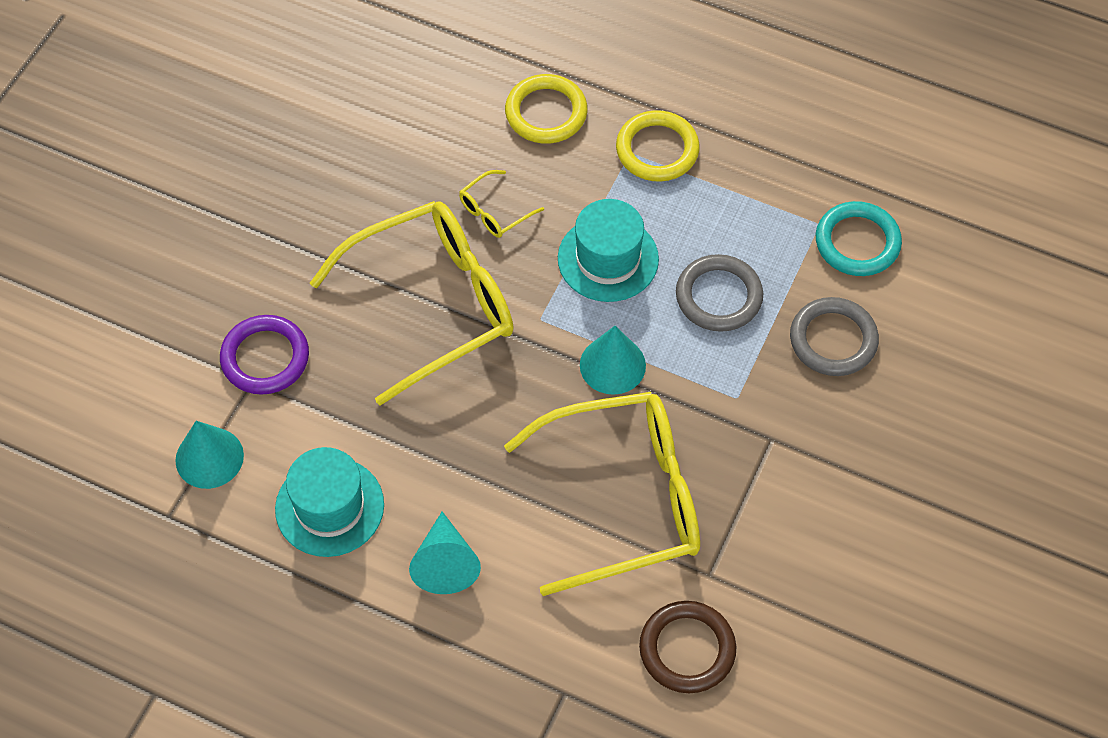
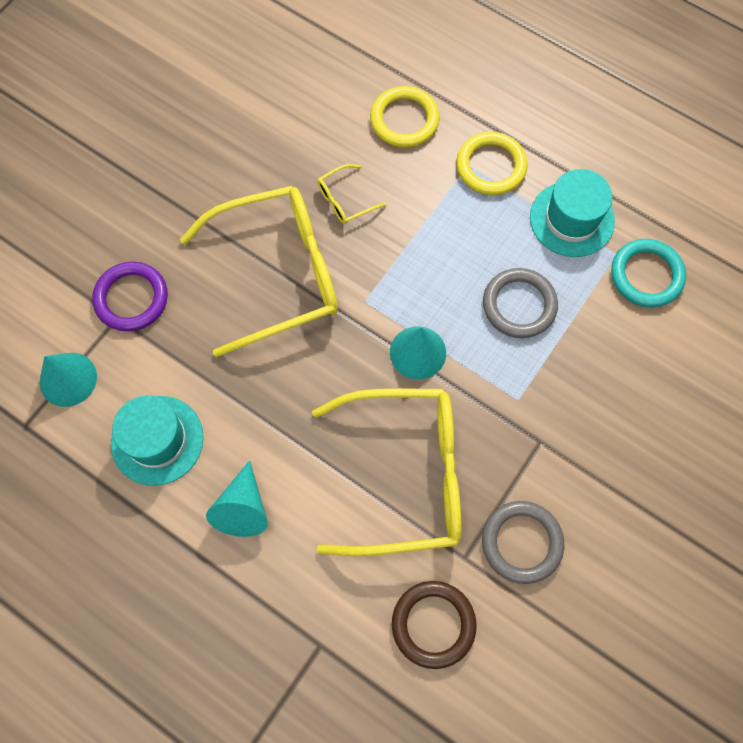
camera: 10 degrees right, 10 degrees up
(608, 259) = (431, 256): turquoise hat -> turquoise hat (571, 219)
(833, 340) = (610, 360): grey ring -> grey ring (522, 542)

